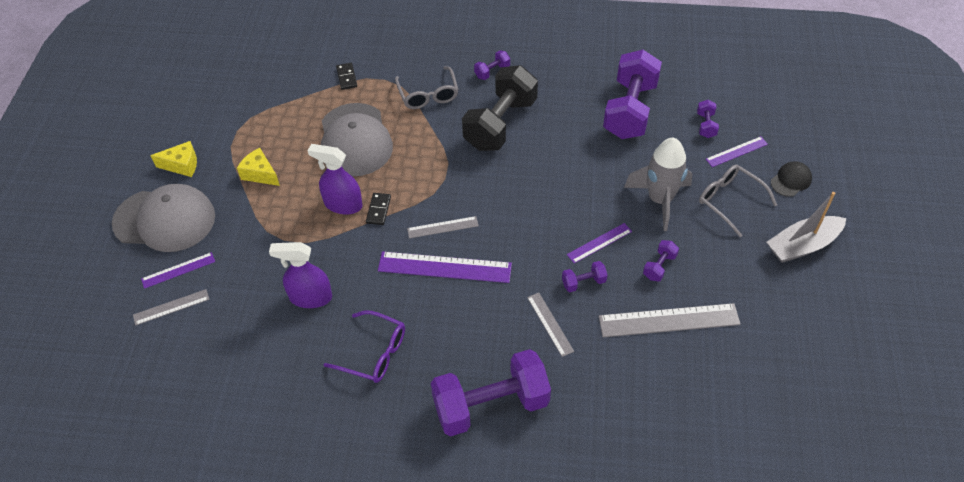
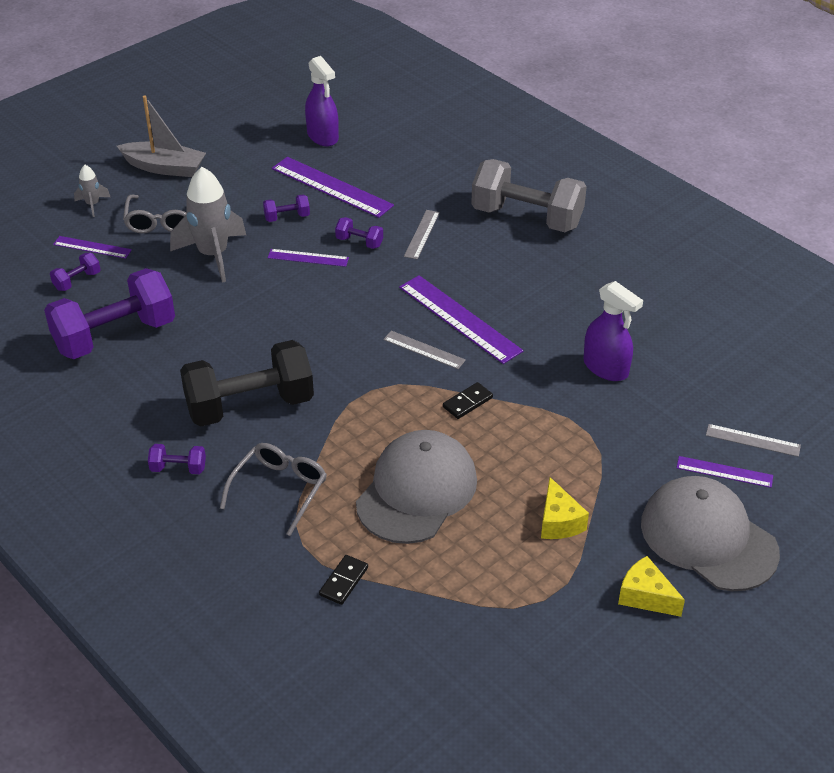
camera: 140 degrees left, 10 degrees down
(343, 204) = (498, 430): purple spray bottle -> purple spray bottle (323, 136)
(374, 353) = (586, 296): purple glasses -> none
(491, 405) = (526, 218): purple dumbbell -> grey dumbbell
(669, 320) = (332, 187): grey ruler -> purple ruler
(791, 180) = (93, 204): black cap -> grey rocket

